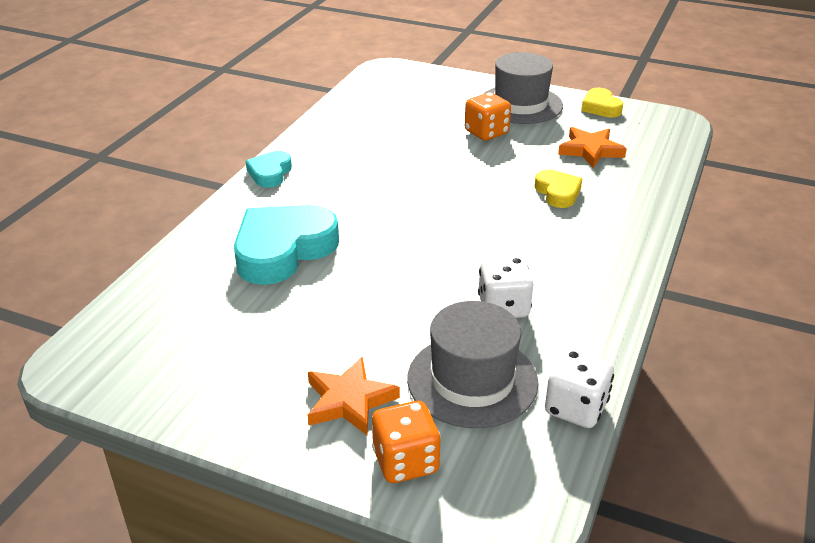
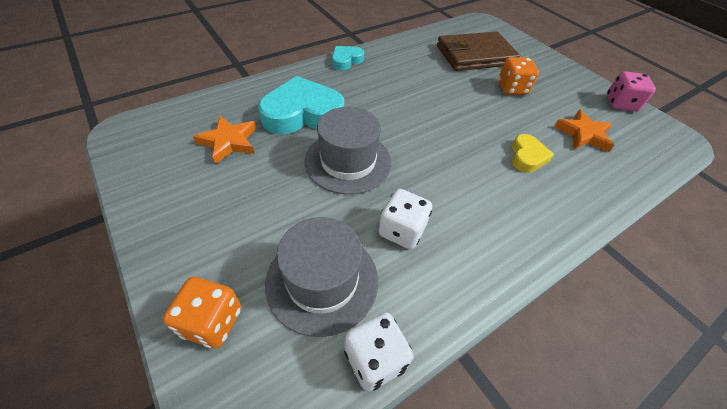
camera: 30 degrees right, 15 degrees up
(349, 401) = (229, 246): orange star -> orange star (229, 142)
(415, 111) = (475, 55): none -> brown wallet
(520, 104) = (556, 78): grey hat -> grey hat (348, 161)
(600, 107) = (620, 104): yellow heart -> pink dice

